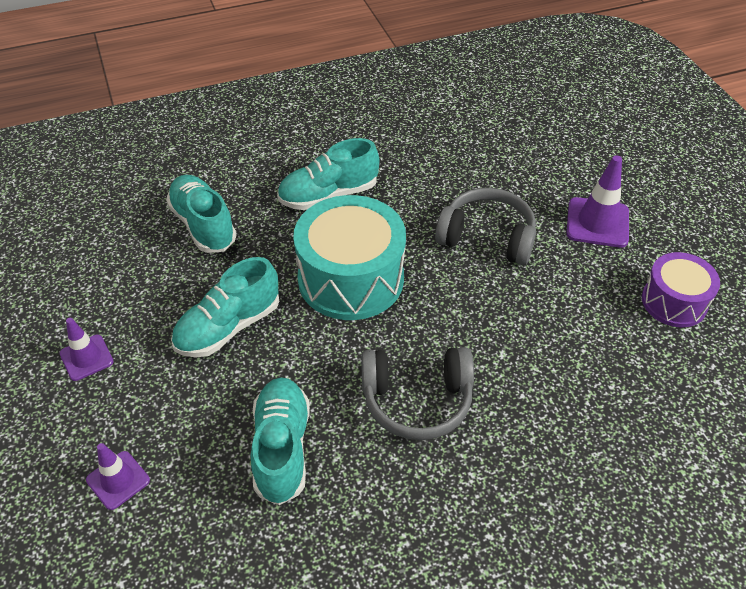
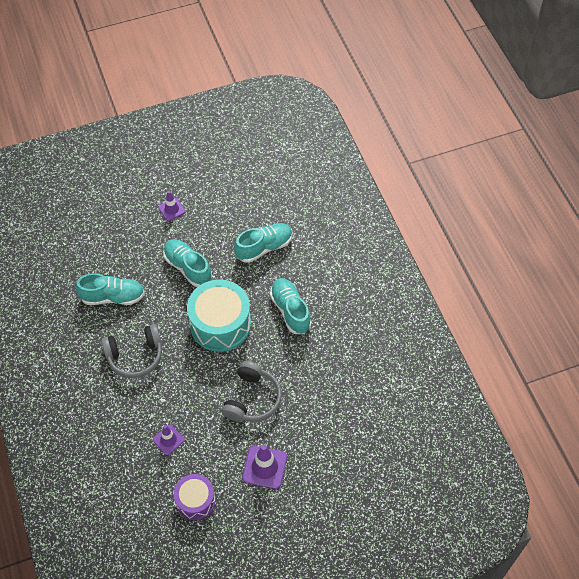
camera: 90 degrees right, 10 degrees up
(118, 480) = (102, 234): purple traffic cone -> purple traffic cone (168, 440)
(417, 400) = (135, 356): grey headphones -> grey headphones turned 105 degrees counterclockwise

